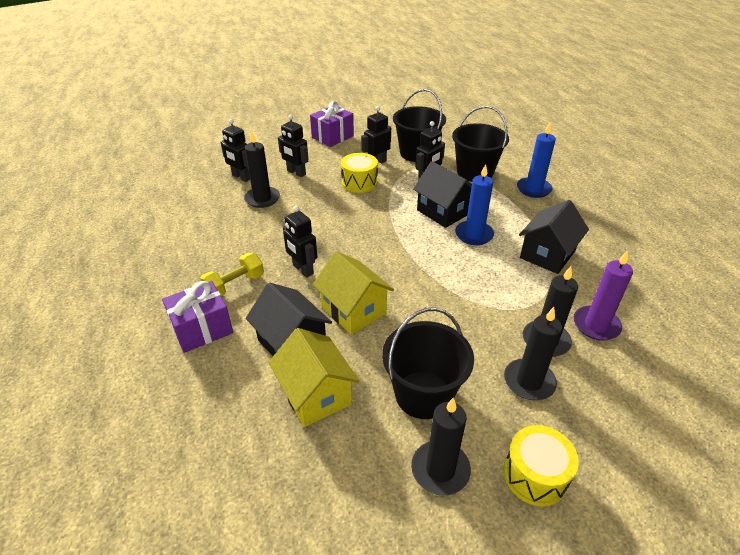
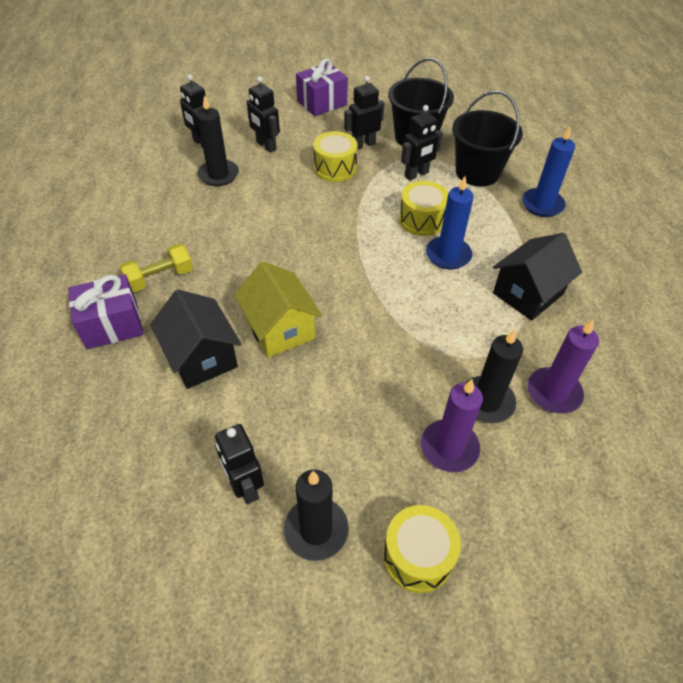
camera: 10 degrees right, 10 degrees up
(302, 270) = (238, 270): black robot -> black robot (245, 486)
(316, 394) = (210, 421): yellow house -> none
(423, 394) = (325, 442): black bucket -> none
(443, 212) = (422, 220): black house -> yellow drum
(529, 381) = (449, 447): black candle -> purple candle

